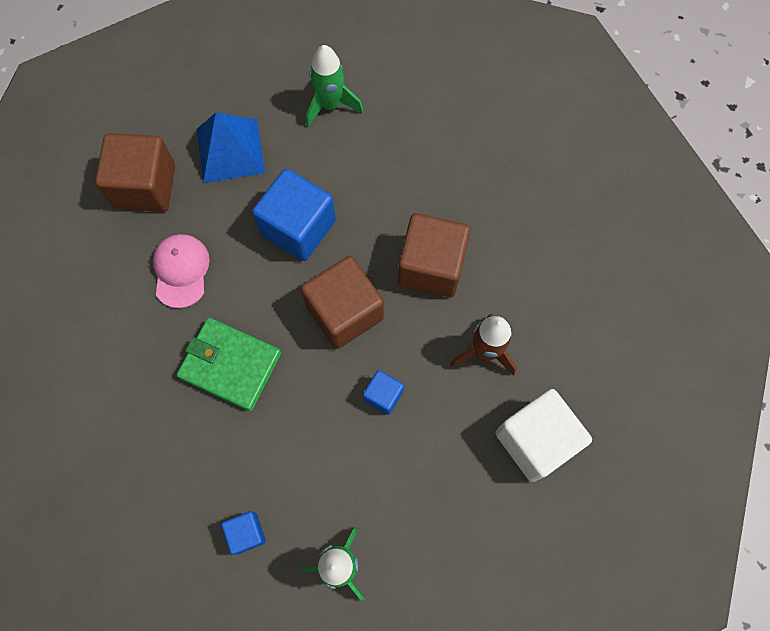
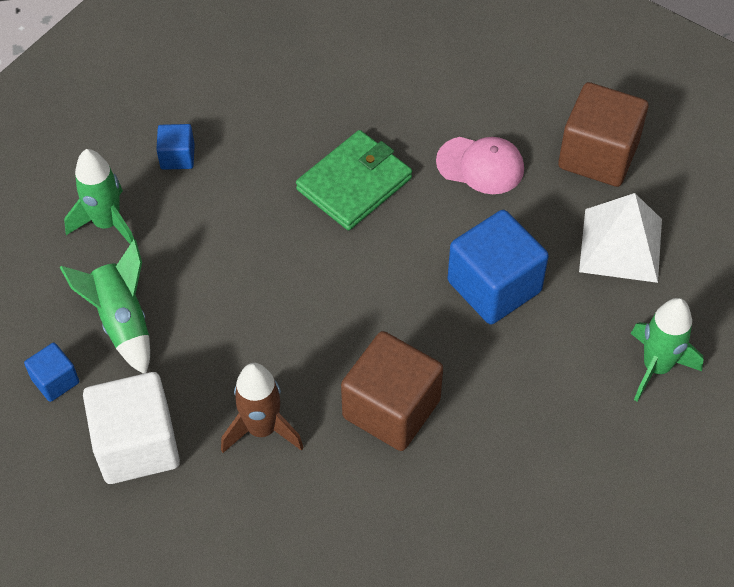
camera: 110 degrees right, 15 degrees down
(230, 150) = (621, 245): blue pyramid -> white pyramid
(344, 312) = (370, 303): brown cube -> none
(383, 395) = (258, 311): blue cube -> blue cube (55, 381)
(433, 504) = (122, 321): none -> green rocket

